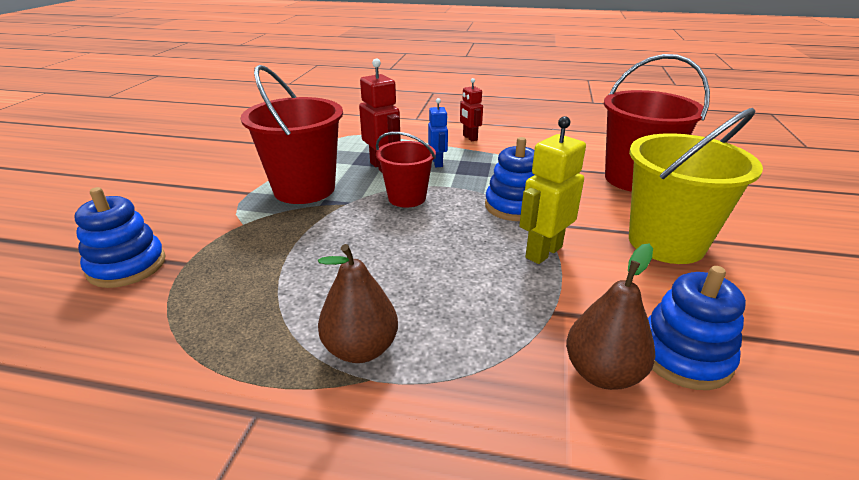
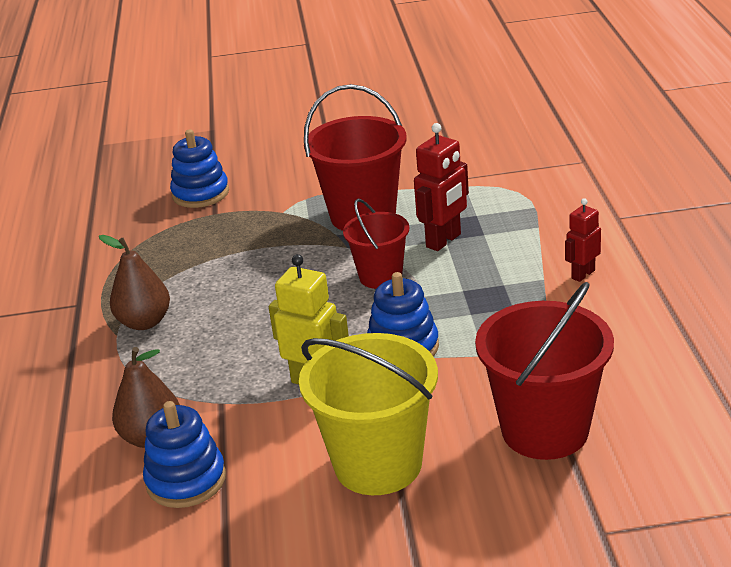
camera: 75 degrees right, 0 degrees up
(438, 163) = (482, 271): blue robot -> none

